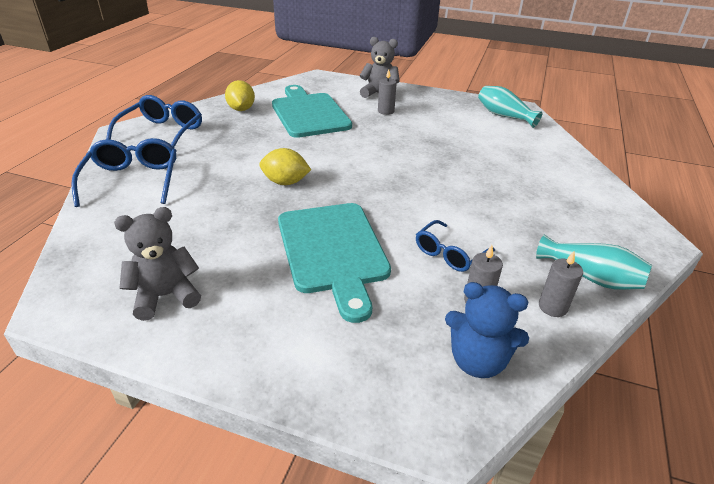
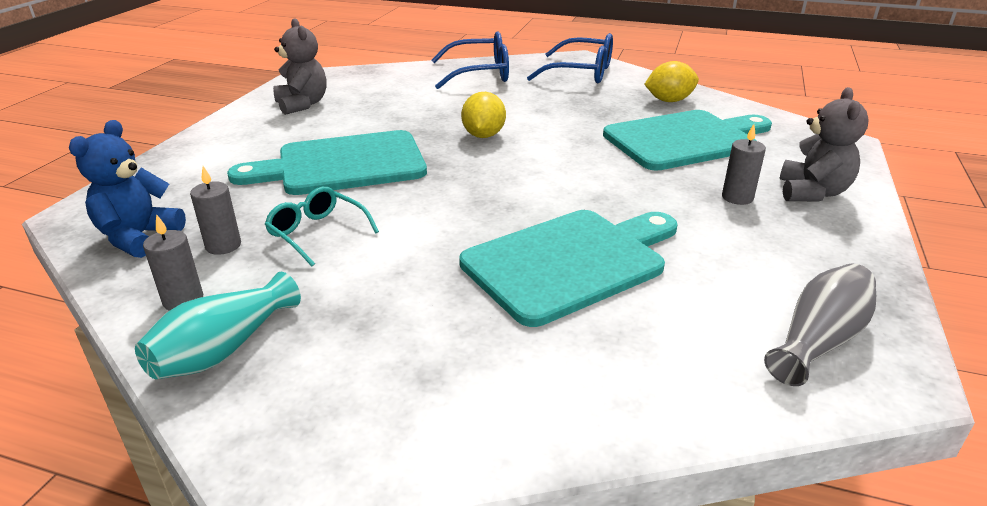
camera: 90 degrees right, 5 degrees down
(449, 254) = (317, 233): blue glasses -> turquoise glasses
(462, 161) = (570, 262): none -> turquoise cutting board
(504, 116) = (818, 340): turquoise vase -> grey vase

